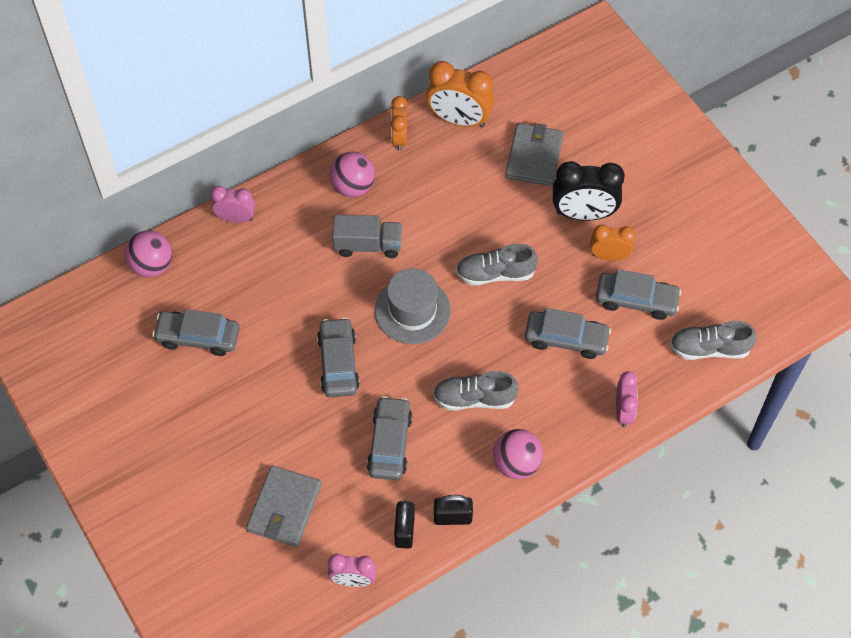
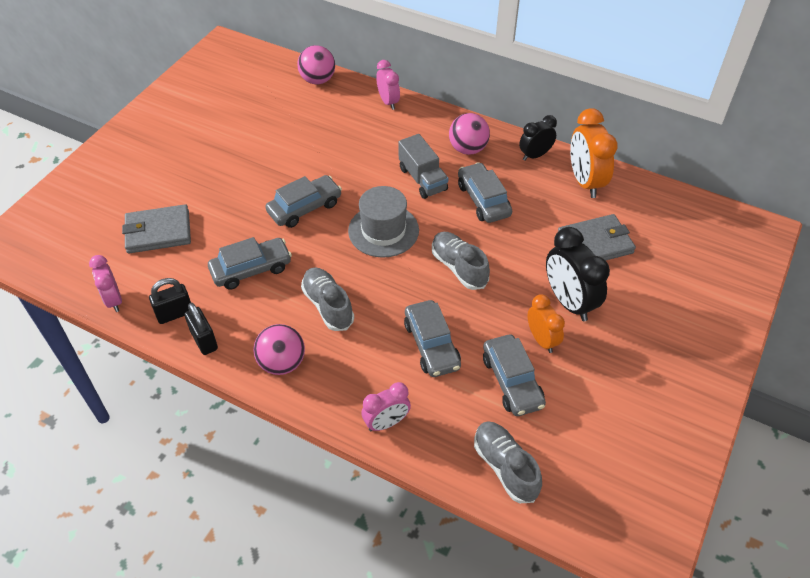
camera: 60 degrees right, 10 degrees down
(198, 337) = (275, 126): grey car -> grey car (483, 200)
(399, 138) = (535, 155): orange clock -> black clock

